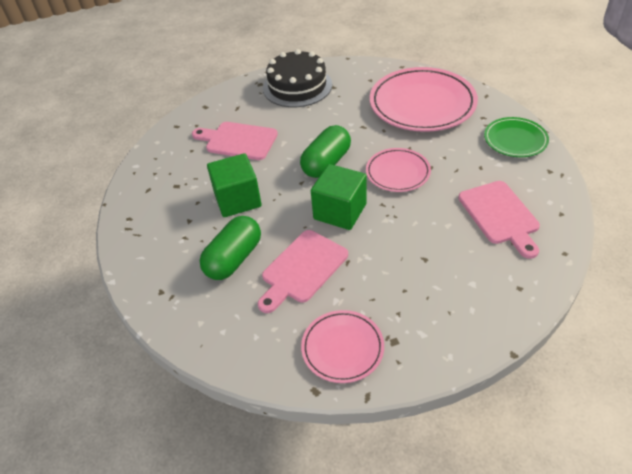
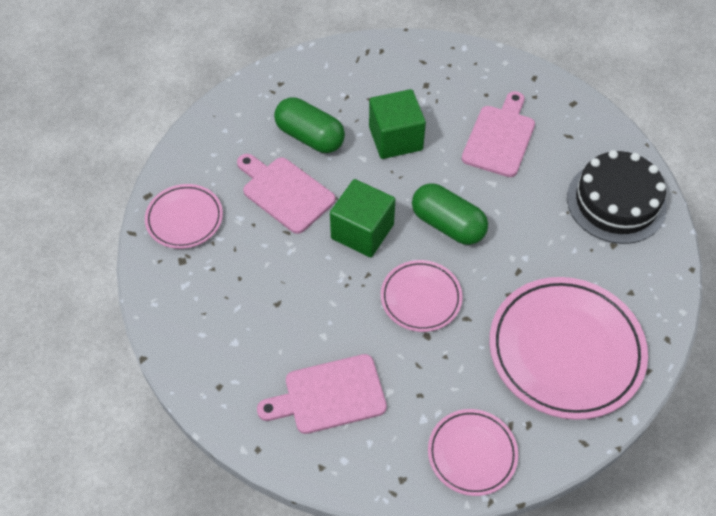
camera: 90 degrees right, 10 degrees up
(515, 140) = (472, 453): green plate -> pink plate

